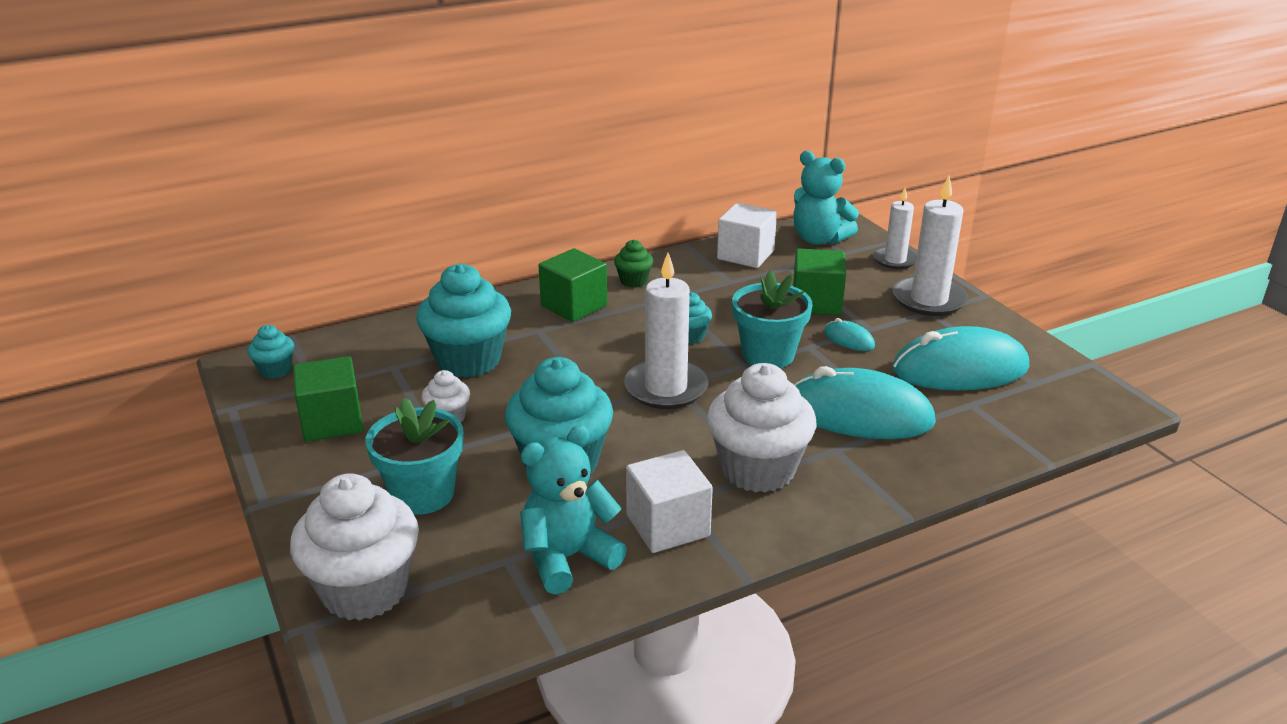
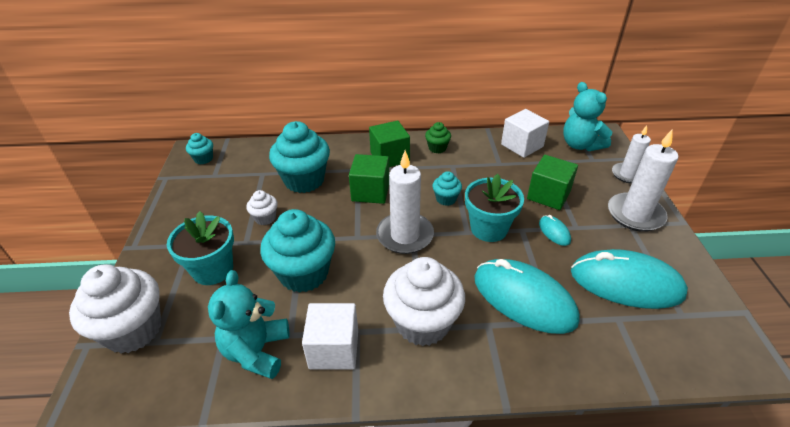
camera: 25 degrees right, 10 degrees up
(332, 421) = (205, 202): green cube -> green cube (370, 192)
(568, 558) = (257, 351): turquoise teddy bear -> turquoise teddy bear turned 75 degrees counterclockwise

